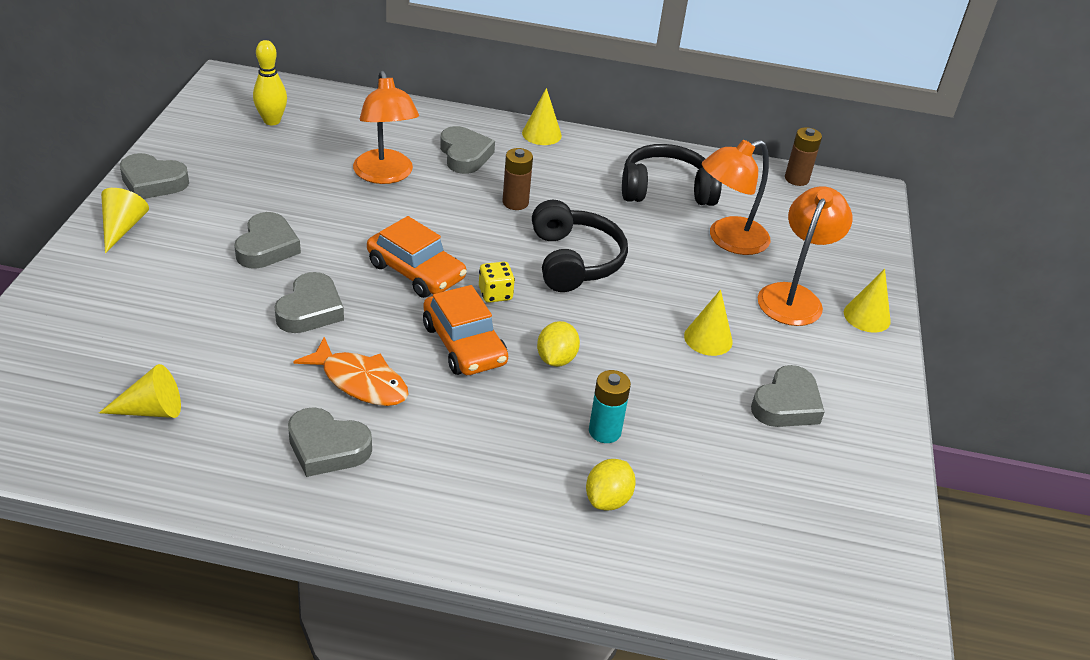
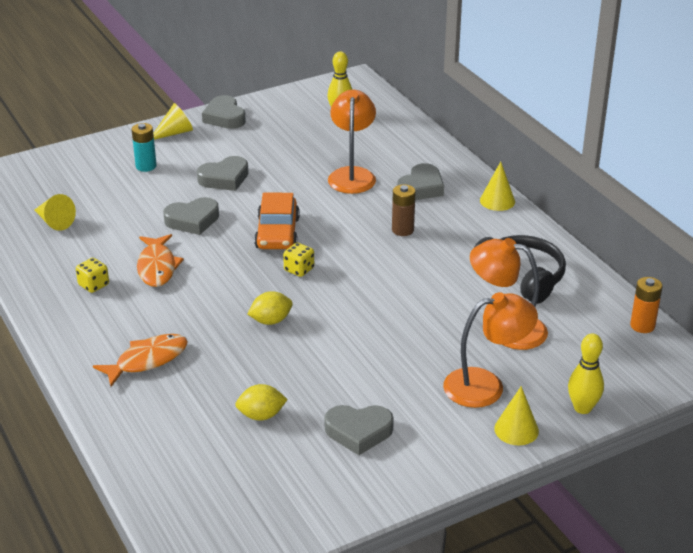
camera: 55 degrees right, 5 degrees down
(327, 447) = (93, 285): grey heart -> yellow dice
(385, 175) = (352, 175): orange lamp -> orange lamp turned 150 degrees clockwise
(464, 344) = (237, 283): orange car -> none
(520, 482) = (147, 360): none -> orange fish
(574, 261) = (378, 280): black headphones -> none
(604, 431) = (230, 370): turquoise battery -> turquoise battery (146, 166)
(608, 499) = (173, 398): yellow lemon -> yellow lemon (261, 415)
(708, 338) = (379, 369): yellow cone -> none
(796, 179) = (642, 325): brown battery -> orange battery
(870, 268) = (582, 408): none -> yellow bowling pin

